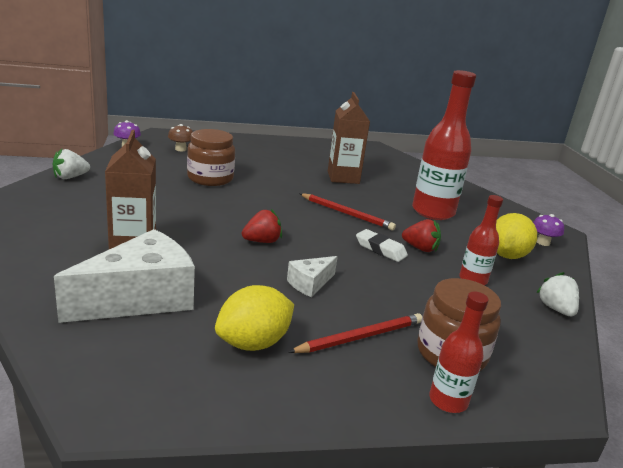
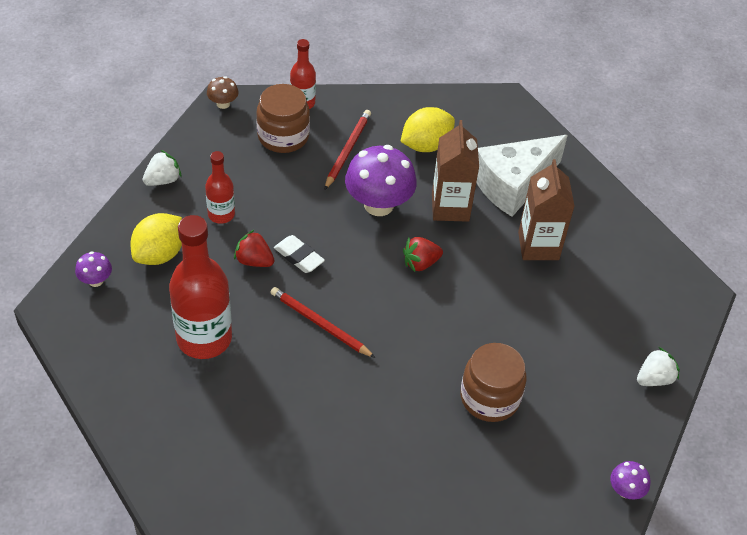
camera: 175 degrees left, 25 degrees up
(180, 149) = (547, 492): brown mushroom -> brown mushroom (223, 104)
(310, 284) = (378, 204): white cheese -> purple mushroom
(343, 177) = (303, 425): brown carton -> brown carton (450, 207)
(360, 337) = (347, 150): red pencil -> red pencil turned 135 degrees clockwise
(555, 309) = (163, 180): white strawberry -> white strawberry turned 120 degrees counterclockwise

